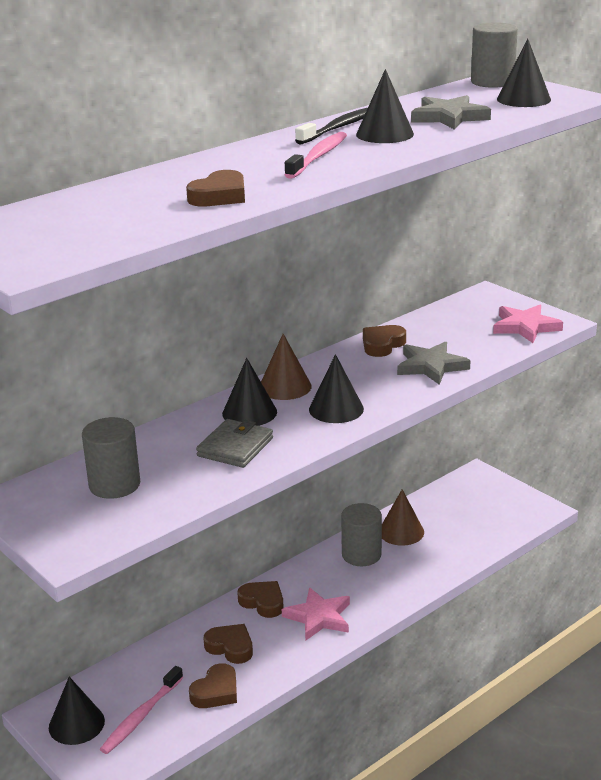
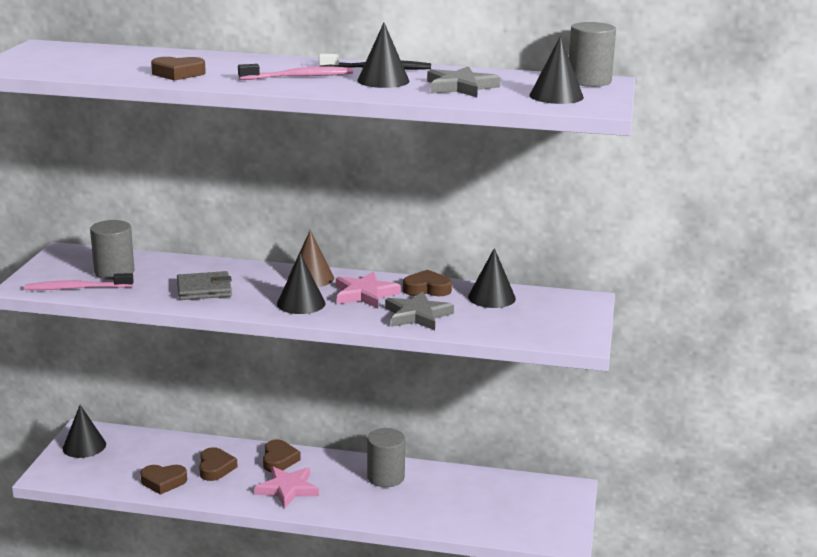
camera: 50 degrees right, 5 degrees down
(141, 716) = (112, 465): pink toothbrush -> pink toothbrush (77, 288)
(249, 412) = (257, 279): black cone -> black cone (491, 297)
(401, 532) = (439, 483): brown cone -> none
(525, 327) = (547, 331): pink star -> pink star (365, 294)

